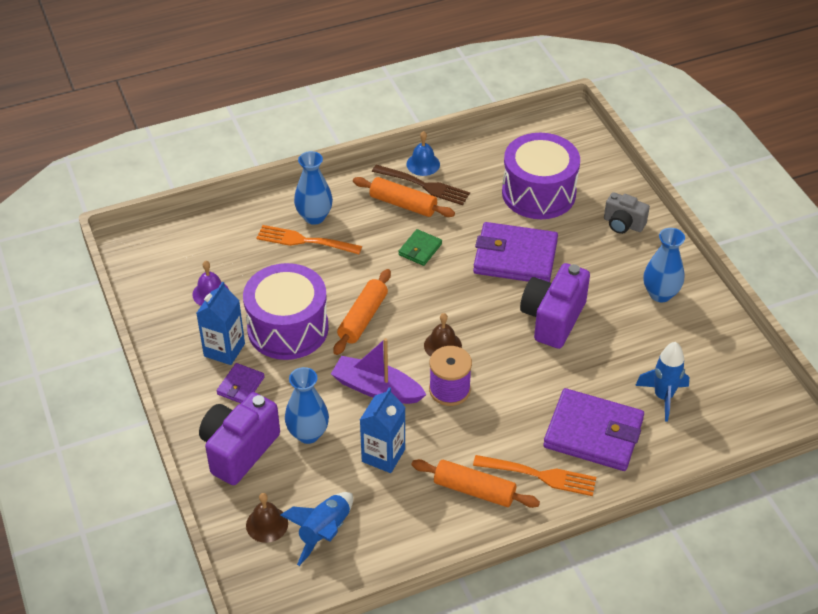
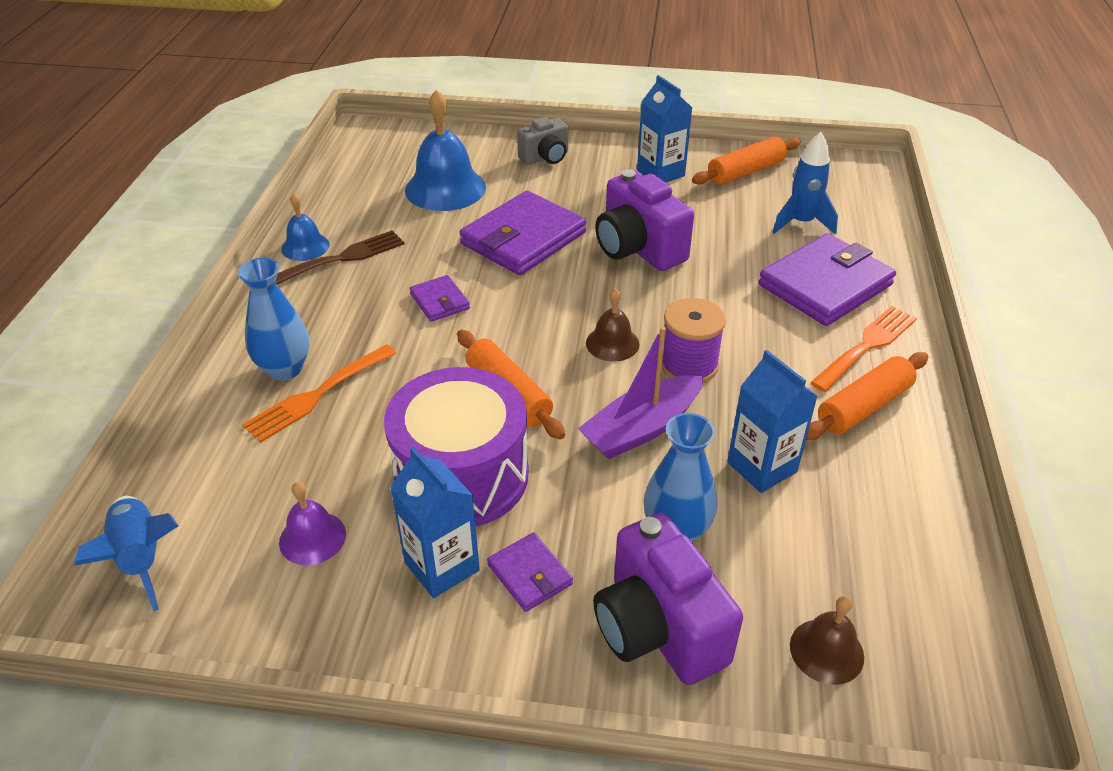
camera: 60 degrees left, 5 degrees down
(324, 532) = (871, 584): blue rocket -> blue rocket (141, 557)
(403, 204) = (351, 286): orange rolling pin -> orange rolling pin (745, 172)
(420, 249) = (440, 301): green wallet -> purple wallet
(538, 193) = (445, 188): purple drum -> blue bell
(660, 294) = (660, 173): blue vase -> blue carton

